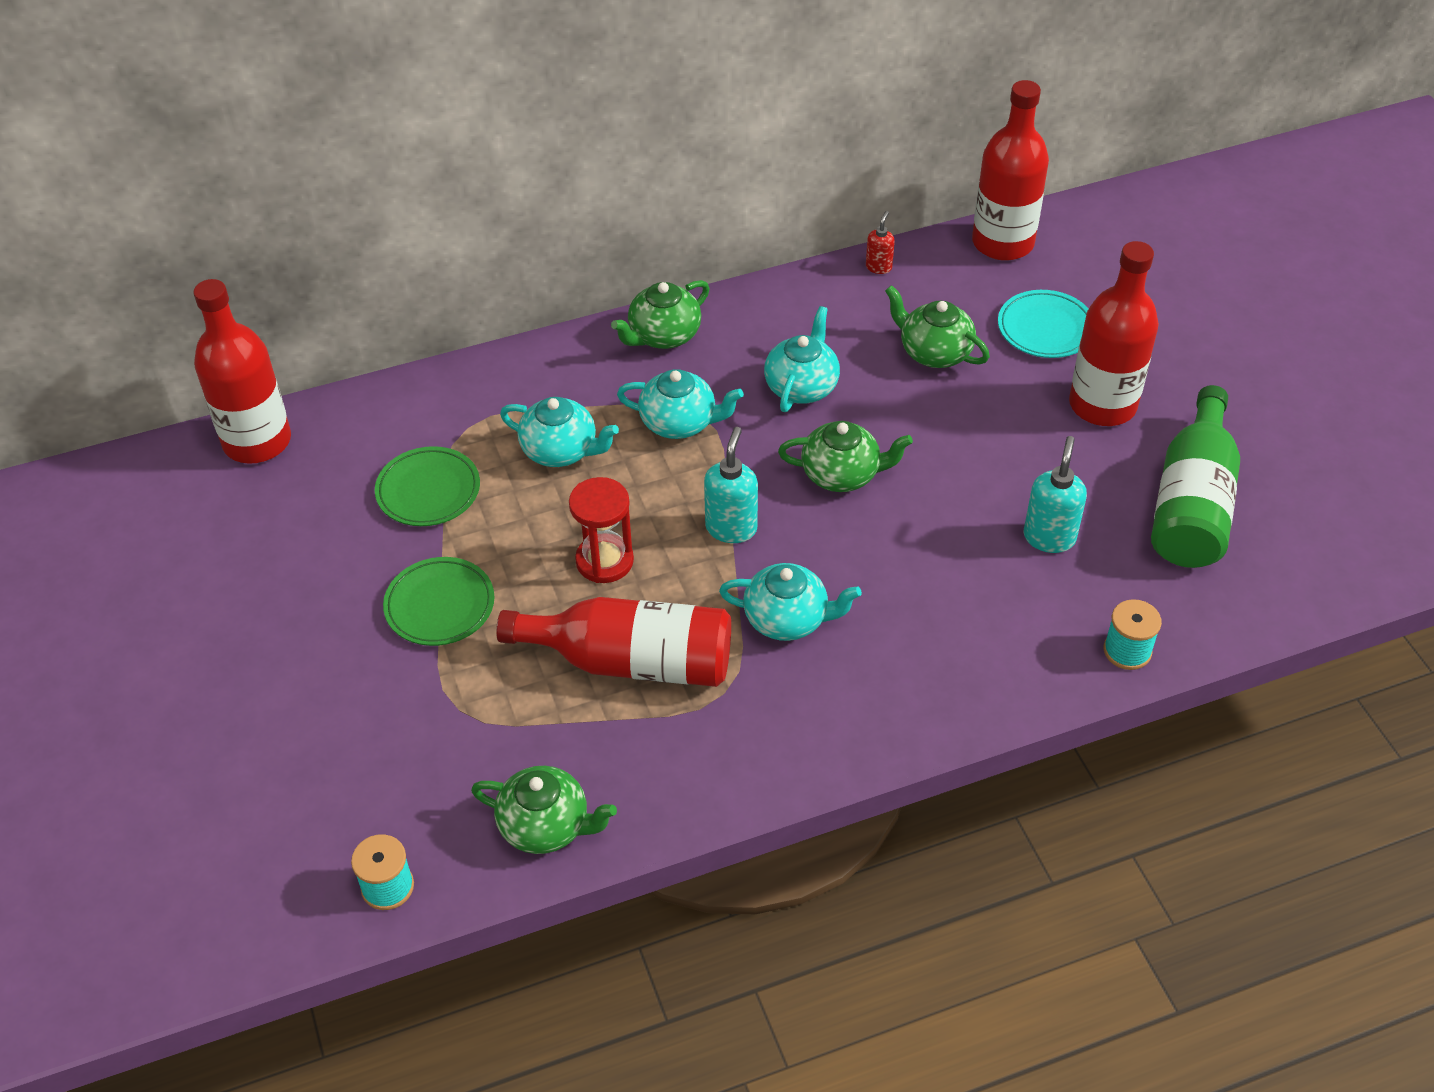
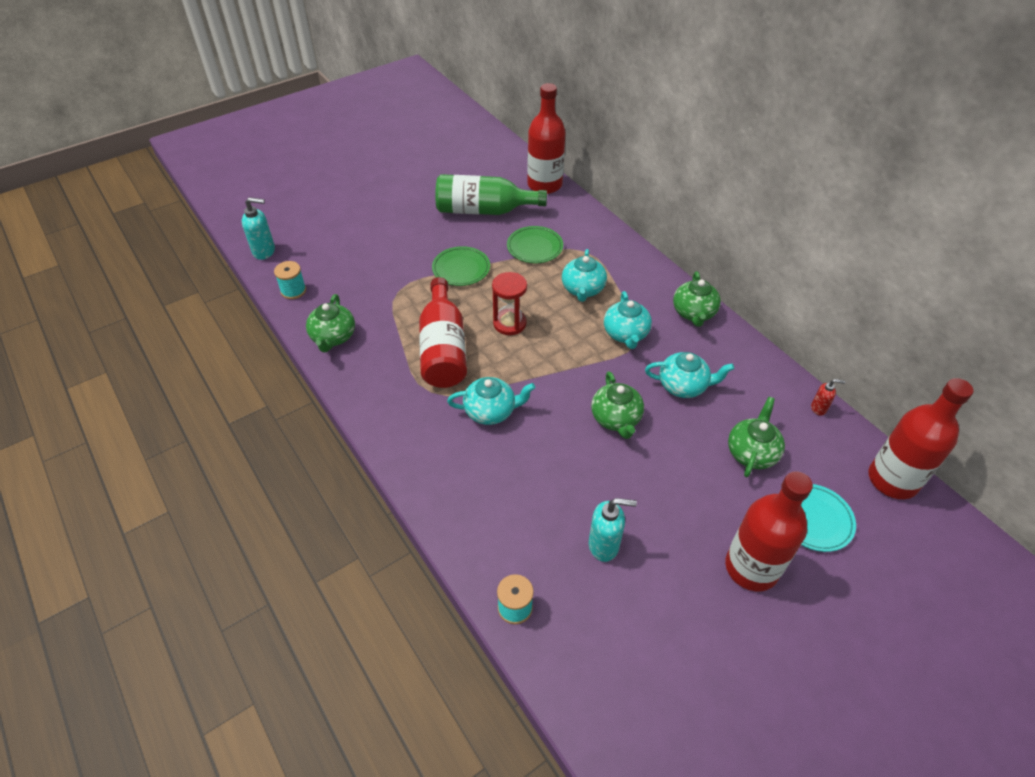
camera: 75 degrees right, 0 degrees up
(663, 335) = (693, 313): green teapot -> green teapot turned 120 degrees counterclockwise
(731, 528) = (552, 373): turquoise soap dispenser -> turquoise soap dispenser (264, 251)
(787, 619) = (491, 411): turquoise teapot -> turquoise teapot turned 90 degrees counterclockwise
(1192, 503) = (674, 643): green bottle -> green bottle (484, 210)

